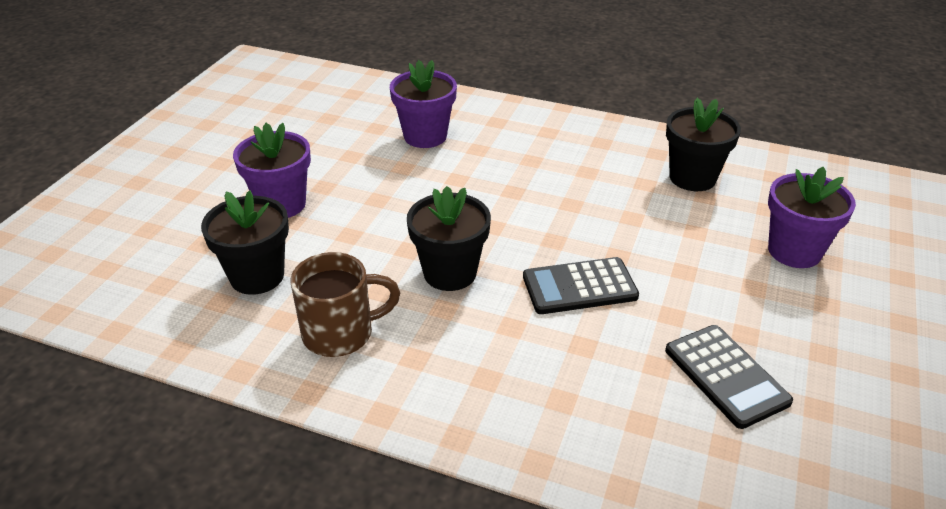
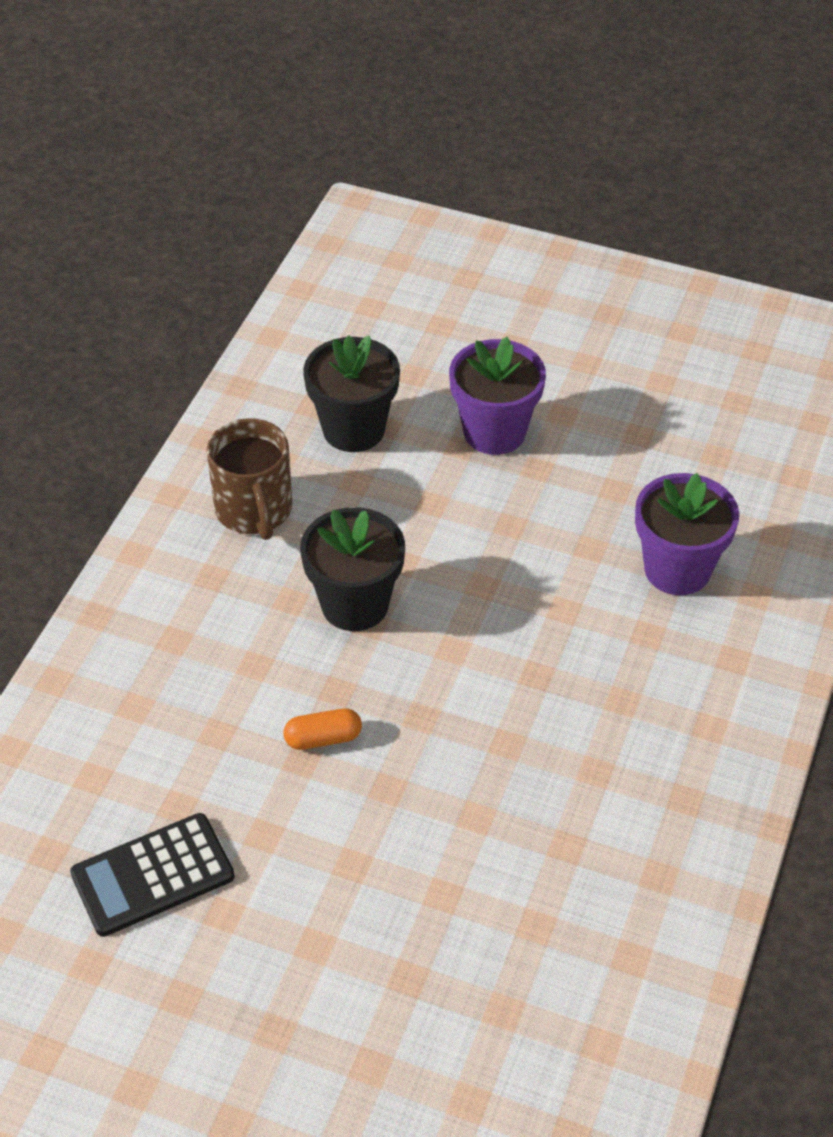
camera: 90 degrees right, 10 degrees up
(579, 287) = (323, 738): black calculator -> orange capsule
(692, 178) = (587, 916): black flower pot -> none
(794, 251) = (394, 1020): purple flower pot -> none

